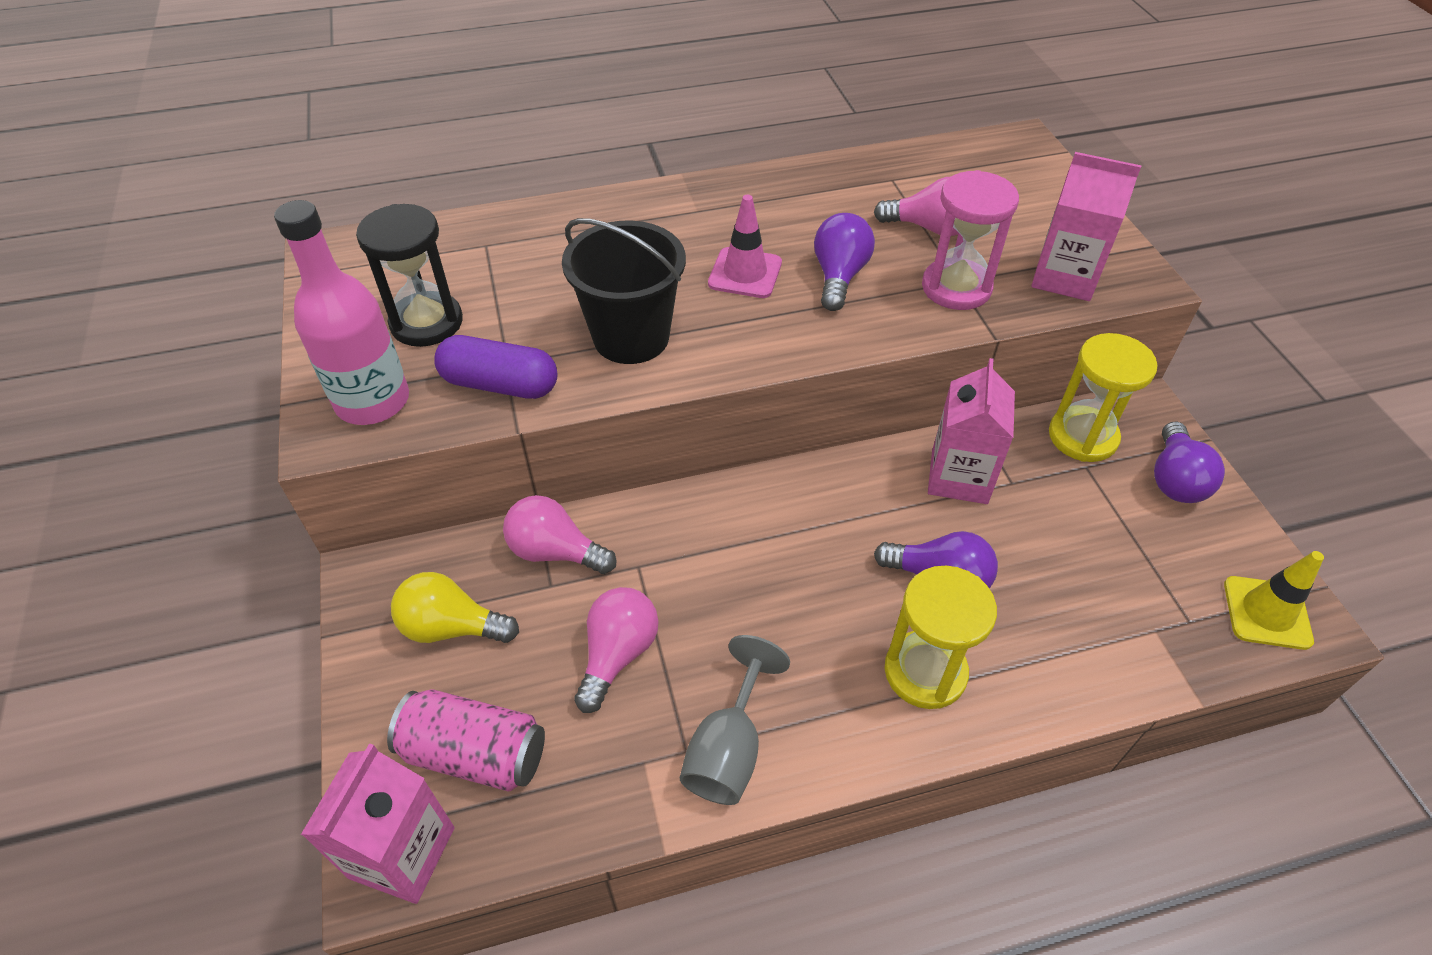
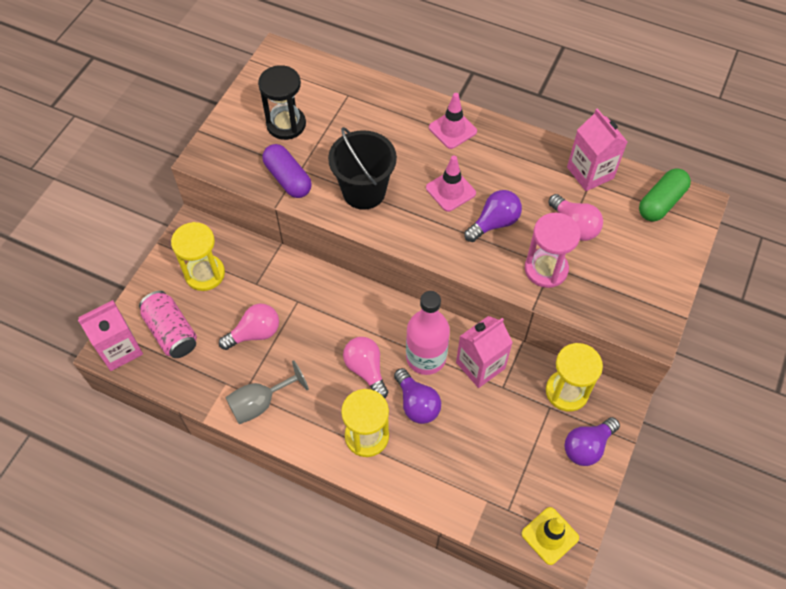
camera: 40 degrees right, 10 degrees up
(372, 401) = (232, 152): pink bottle -> pink bottle (426, 357)
(452, 627) = (205, 274): yellow light bulb -> yellow hourglass
(555, 552) = (271, 270): pink light bulb -> pink light bulb (366, 370)
(671, 211) = (452, 129): none -> pink traffic cone
(987, 158) = (661, 202): none -> green capsule
(1064, 277) = (611, 302): pink carton -> pink carton (590, 173)

